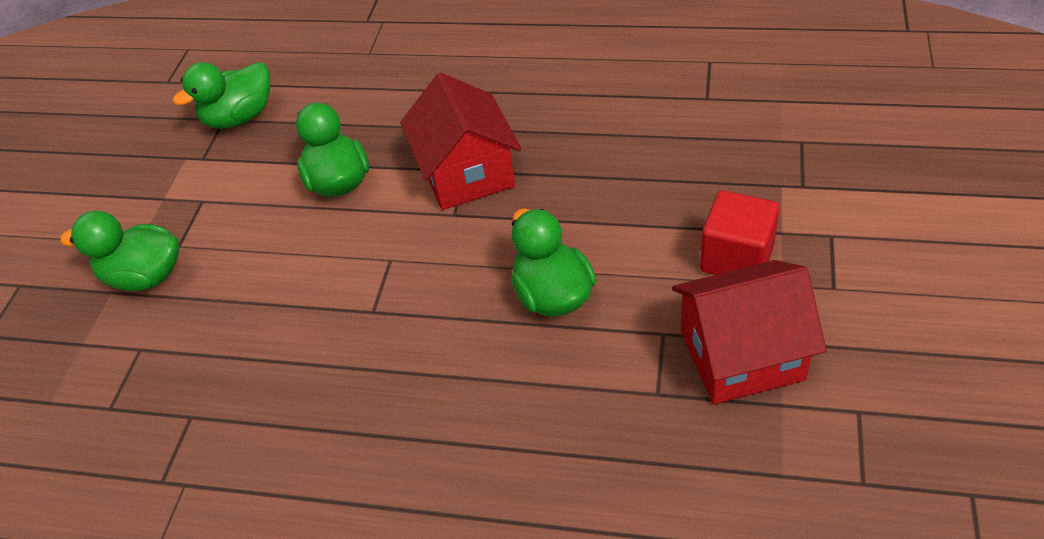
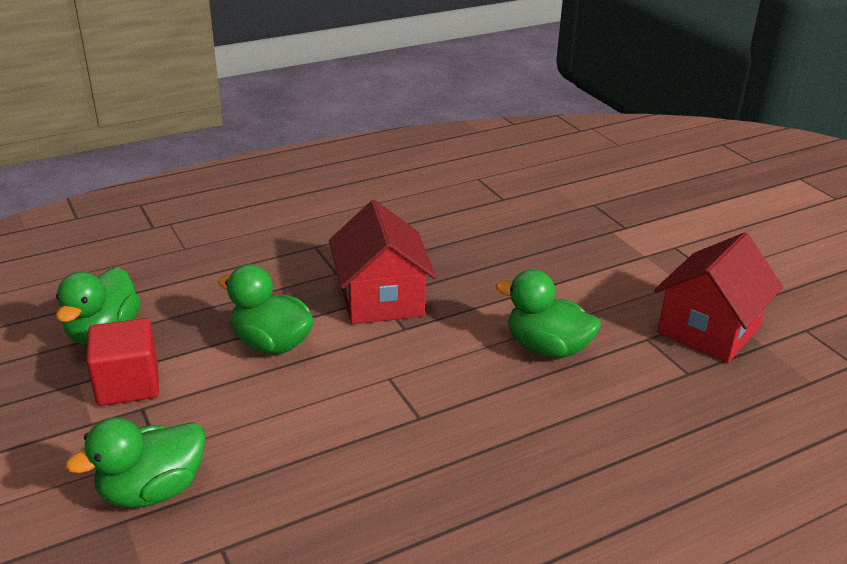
camera: 45 degrees left, 15 degrees down
(466, 173) = (381, 299): red house -> red house turned 45 degrees clockwise
(737, 258) = (637, 279): red cube -> red cube (128, 384)

